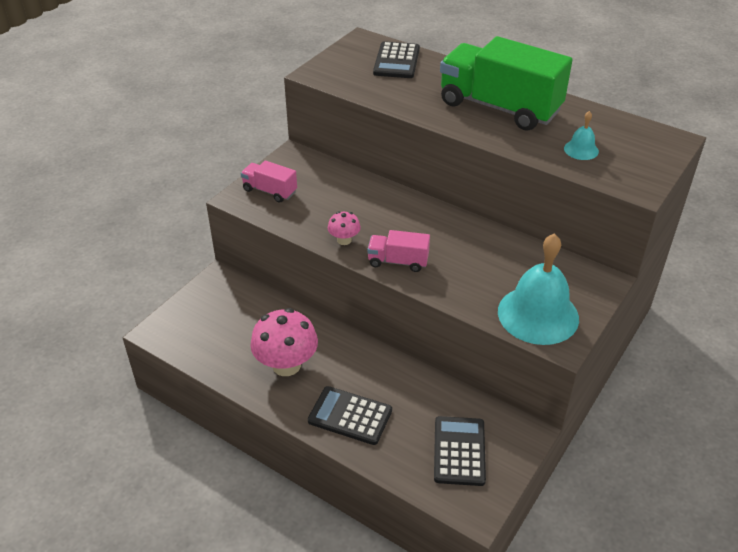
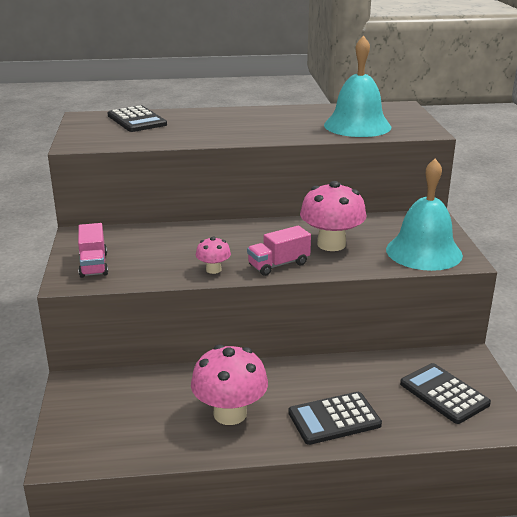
camera: 40 degrees left, 15 degrees down
(270, 191) = (93, 265): pink truck -> pink truck turned 90 degrees counterclockwise
(468, 263) = (331, 244): none -> pink mushroom
(499, 107) = (263, 122): green truck -> none
(581, 150) = (357, 126): turquoise bell -> turquoise bell, size x2.20

